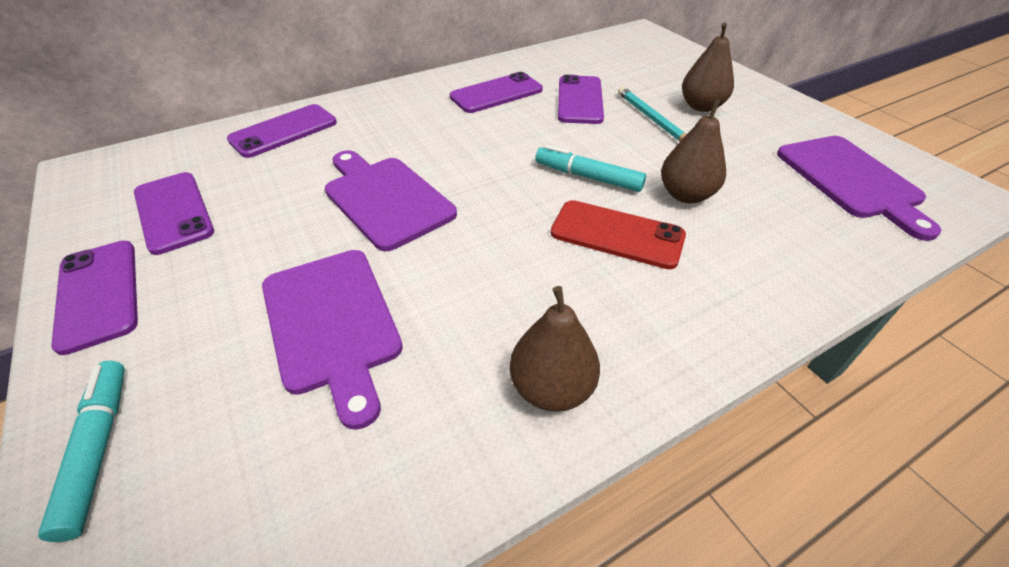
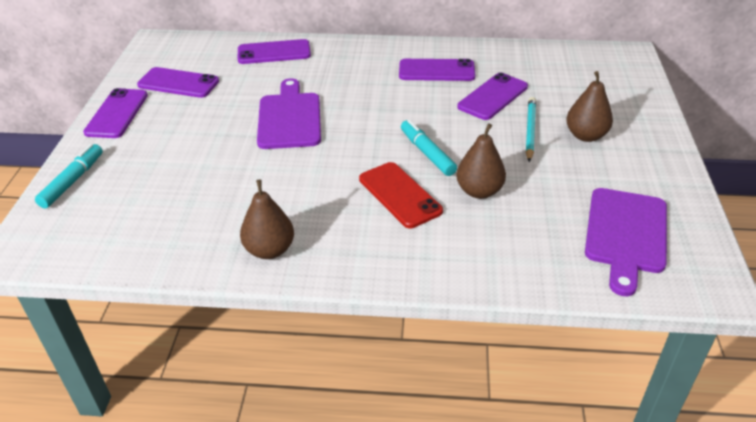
camera: 35 degrees right, 5 degrees down
(173, 212) = (178, 83): purple phone -> purple phone turned 75 degrees counterclockwise
(332, 323) = (201, 173): purple cutting board -> none

